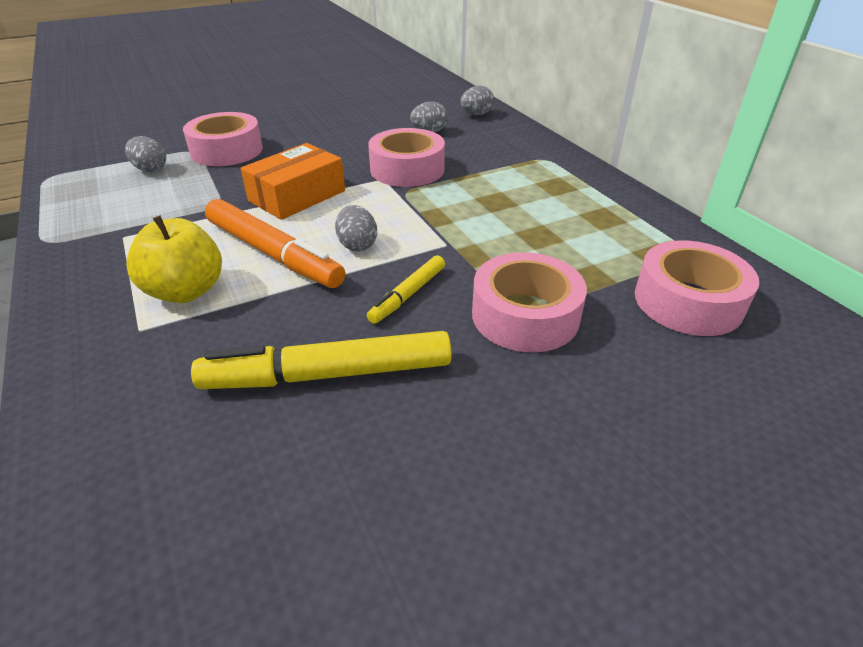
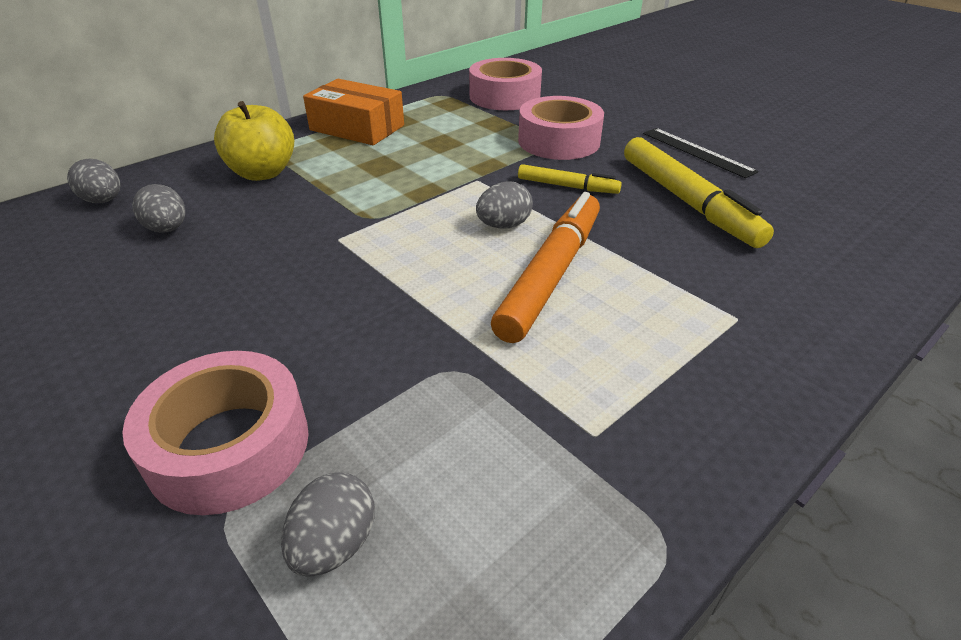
camera: 105 degrees left, 0 degrees up
(186, 291) = (658, 312): yellow apple -> yellow apple (262, 173)
(297, 196) = (404, 297): orange box -> orange box (357, 128)
(407, 169) = (306, 226): pink tape -> none
(455, 444) = (697, 152): none -> black ruler

